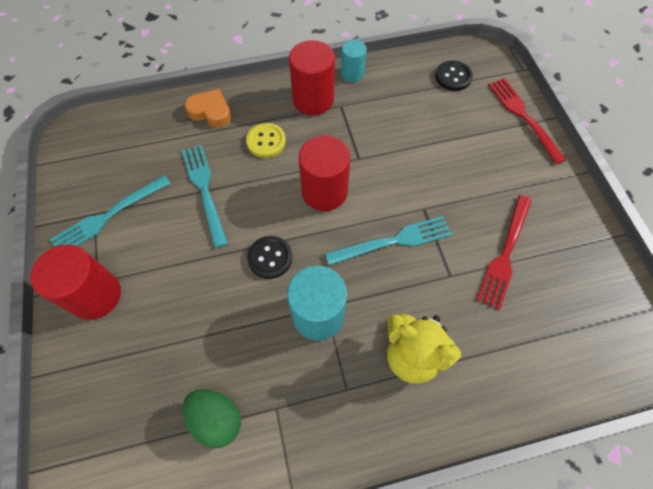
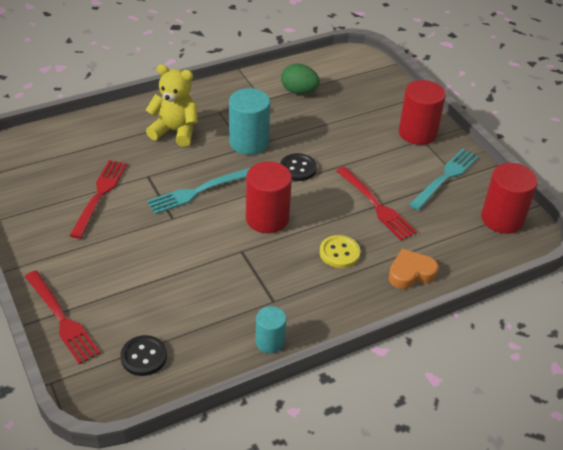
camera: 165 degrees right, 20 degrees down
(204, 190) = (377, 205): turquoise fork -> red fork
(210, 112) = (411, 273): orange heart -> orange heart turned 150 degrees clockwise
(313, 99) = (306, 302): red cylinder -> red cylinder (502, 219)

